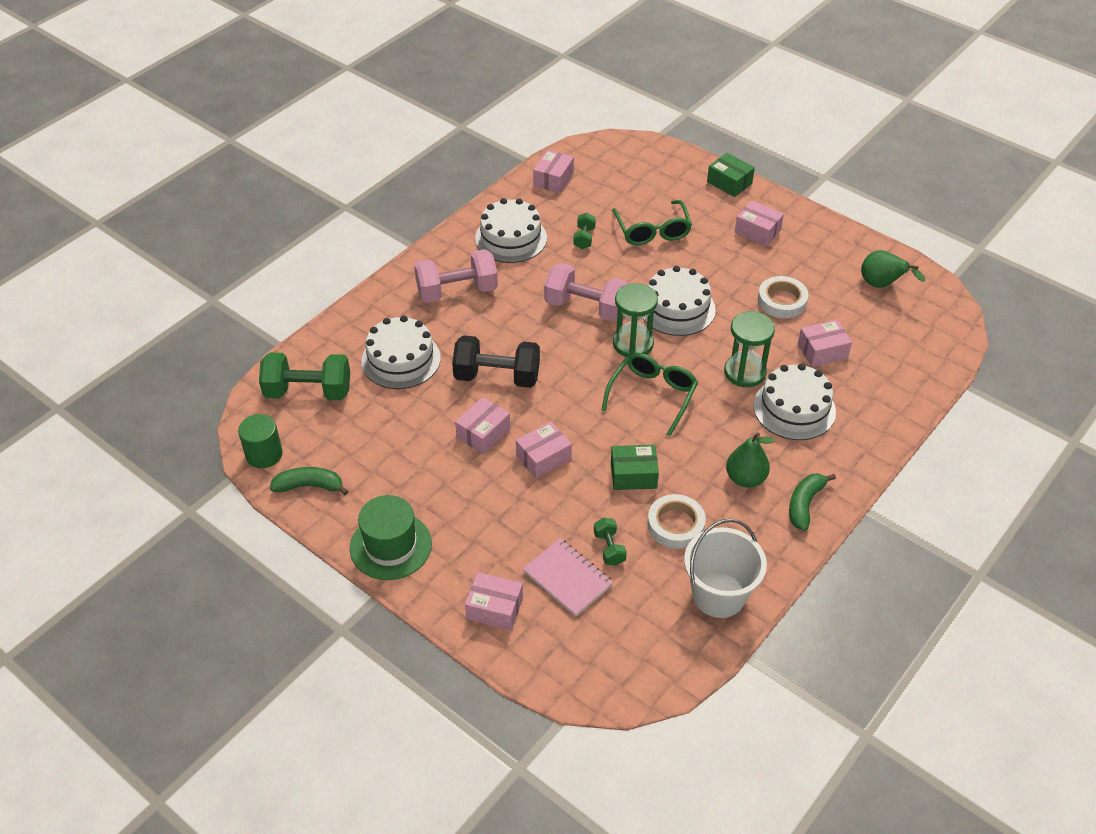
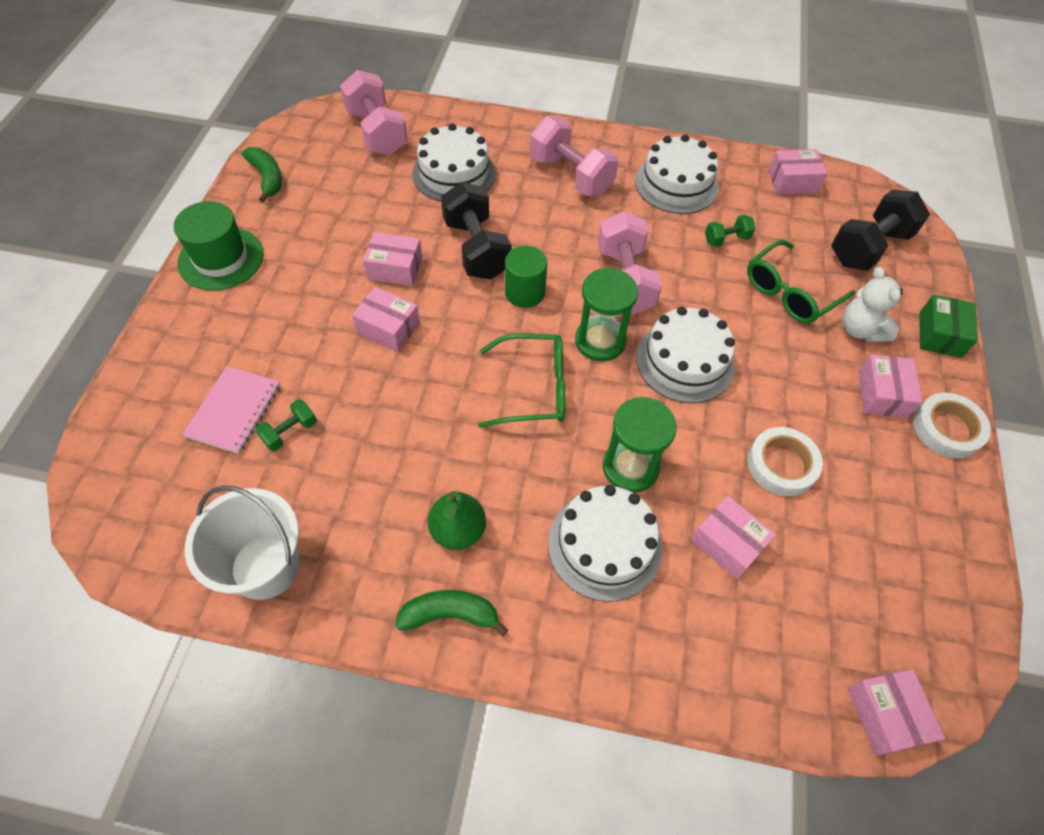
camera: 60 degrees right, 10 degrees up
(264, 454) = (289, 136): green cylinder -> green cylinder (524, 292)
(308, 391) = (377, 132): green dumbbell -> pink dumbbell
(494, 608) = (173, 365): pink box -> pink box (885, 715)
(633, 475) = (405, 415): green box -> none
(639, 175) = (869, 248): none -> black dumbbell
(675, 525) = (351, 483): white tape -> white tape (947, 429)
(703, 214) = (860, 329): none -> white teddy bear
(881, 285) = (908, 576): green pear -> none

